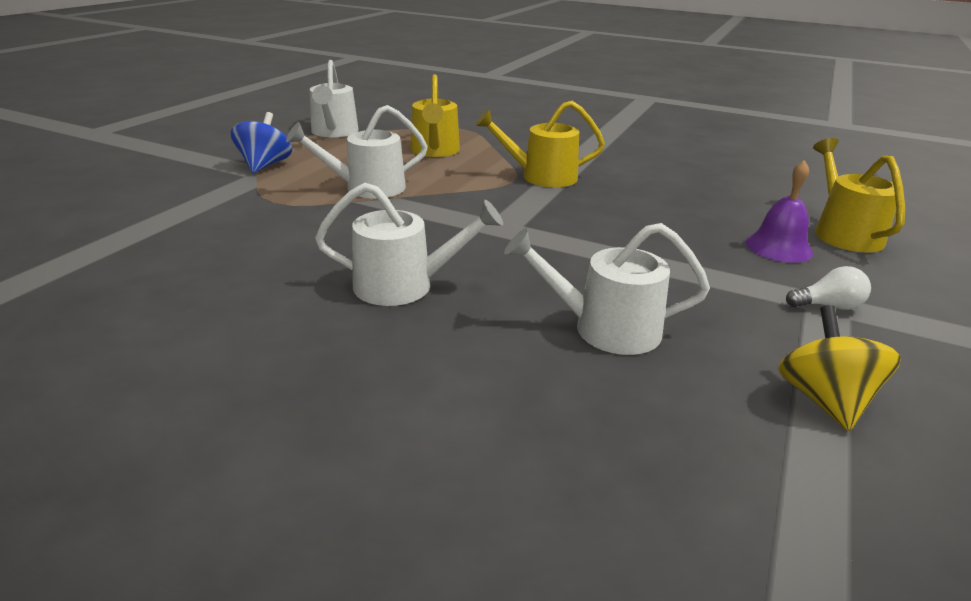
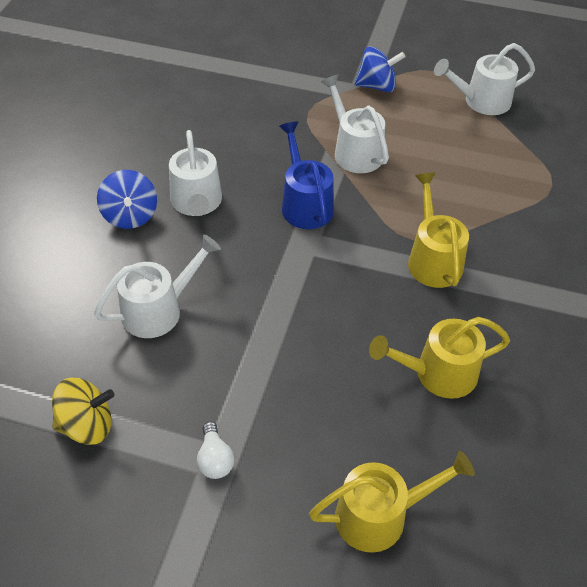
camera: 80 degrees right, 20 degrees up
(405, 342) = (130, 216): none -> blue spinning top
(435, 151) = (466, 175): yellow watering can -> yellow watering can (438, 373)
(440, 221) = (305, 204): none -> blue watering can
(605, 328) = (158, 310): white watering can -> white watering can turned 60 degrees clockwise
(778, 247) = (324, 444): purple bell -> none

